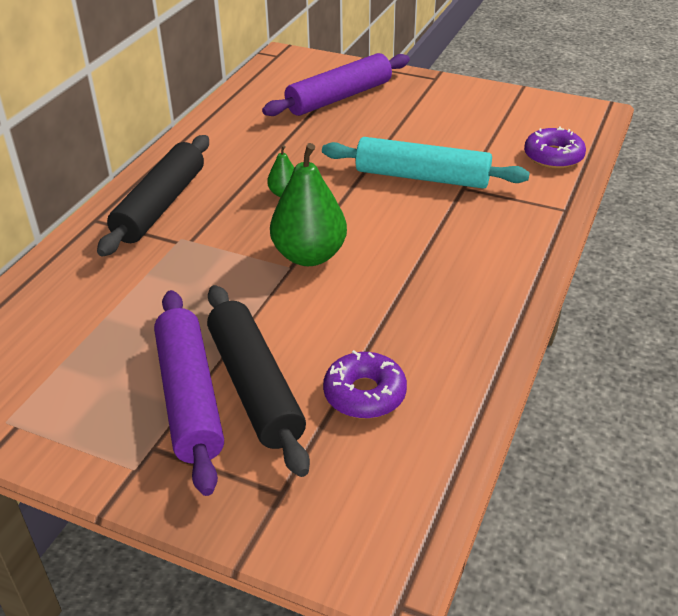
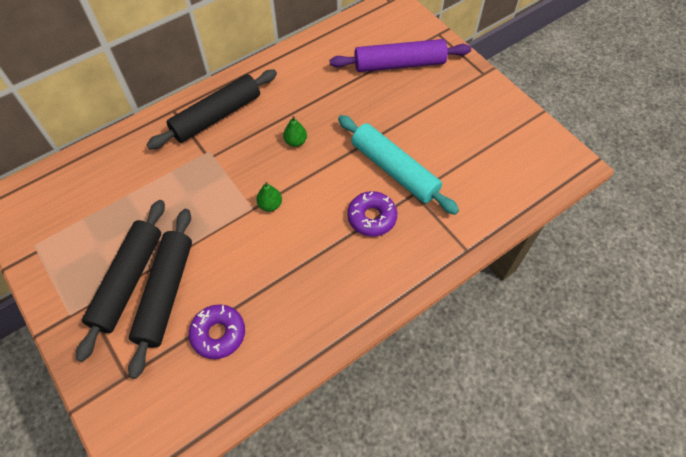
camera: 30 degrees right, 20 degrees up
(189, 397) = (128, 281): purple rolling pin -> black rolling pin
(309, 256) = (270, 205): green pear -> green pear, size x0.47
(553, 156) = (503, 195): purple donut -> purple donut (372, 217)

